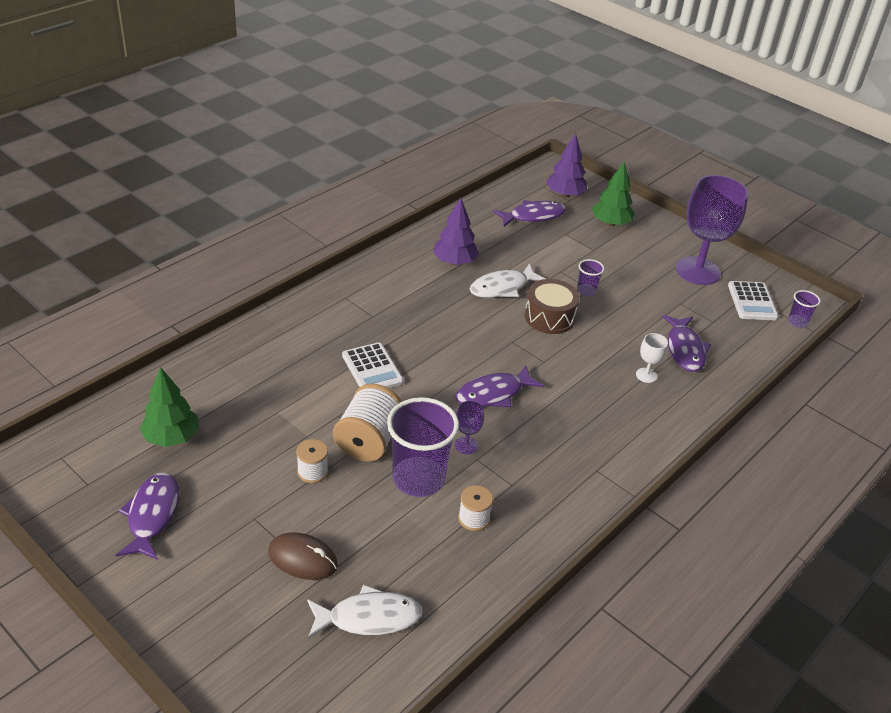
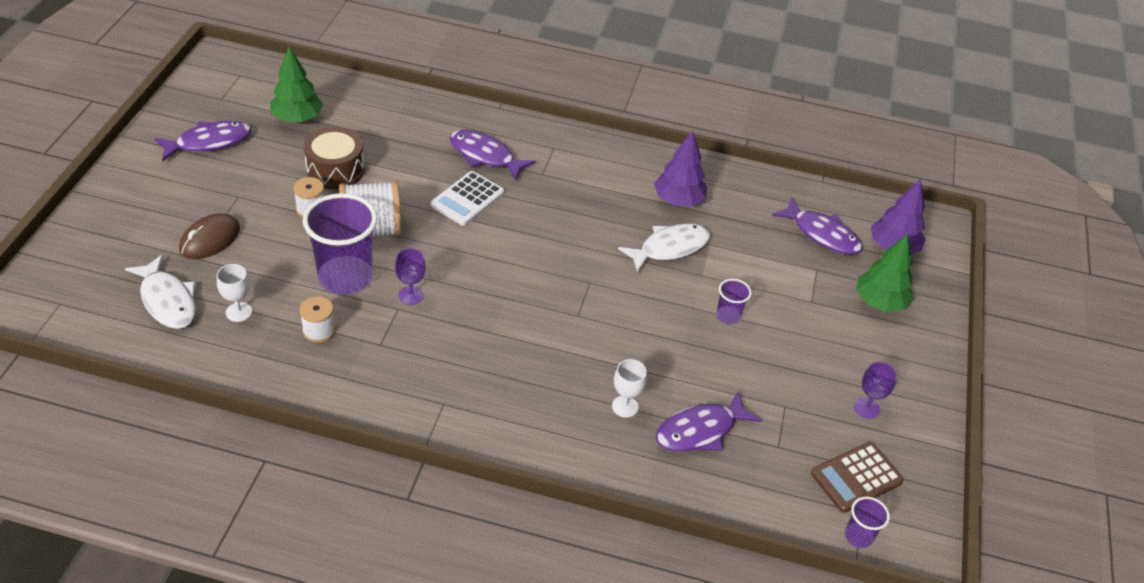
camera: 60 degrees right, 5 degrees up
(303, 559) = (210, 239): brown mouse -> brown mouse turned 45 degrees clockwise
(417, 567) = (239, 312): none -> white goblet
(493, 394) = (497, 292): purple fish -> purple fish (485, 156)
(502, 287) = (670, 248): white fish -> white fish turned 120 degrees clockwise
(549, 317) = (654, 299): brown drum -> brown drum (335, 170)
(698, 271) = (866, 408): purple goblet -> purple goblet, size x0.42
(752, 301) = (856, 478): white calculator -> brown calculator

